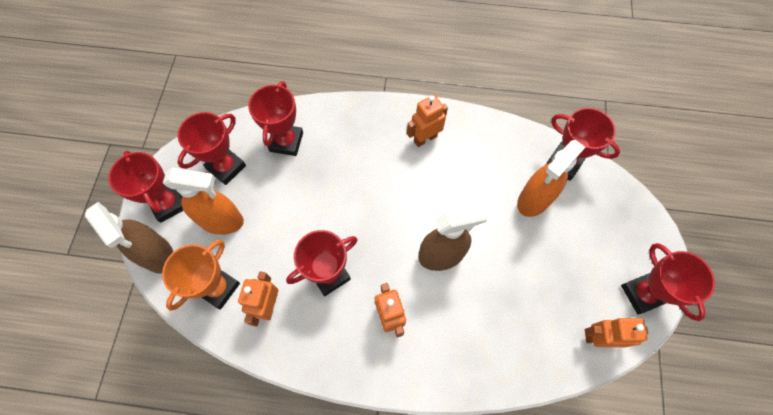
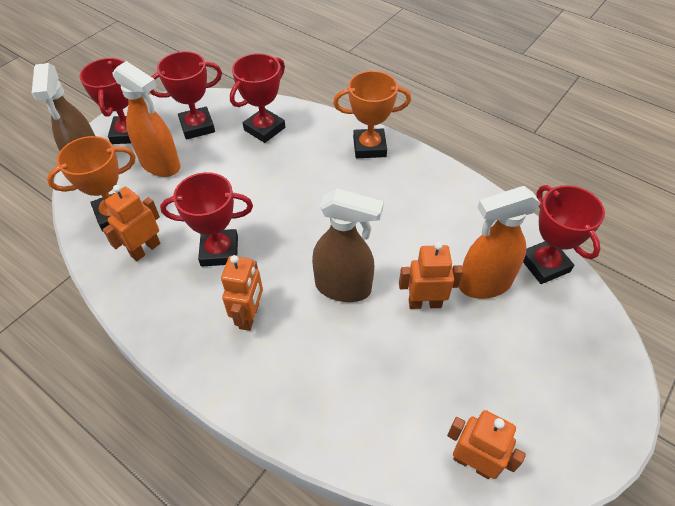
camera: 30 degrees right, 15 degrees down
(383, 119) = (369, 147): none -> orange trophy
(425, 138) = (400, 179): orange robot -> orange robot (424, 303)
(642, 294) = (562, 445): red trophy -> none

